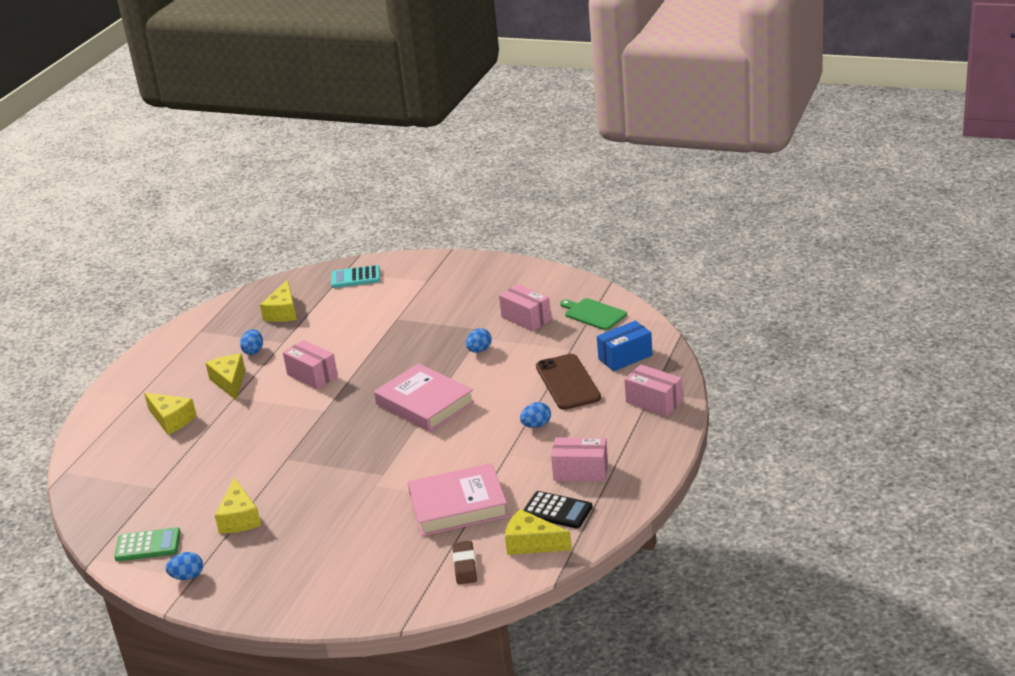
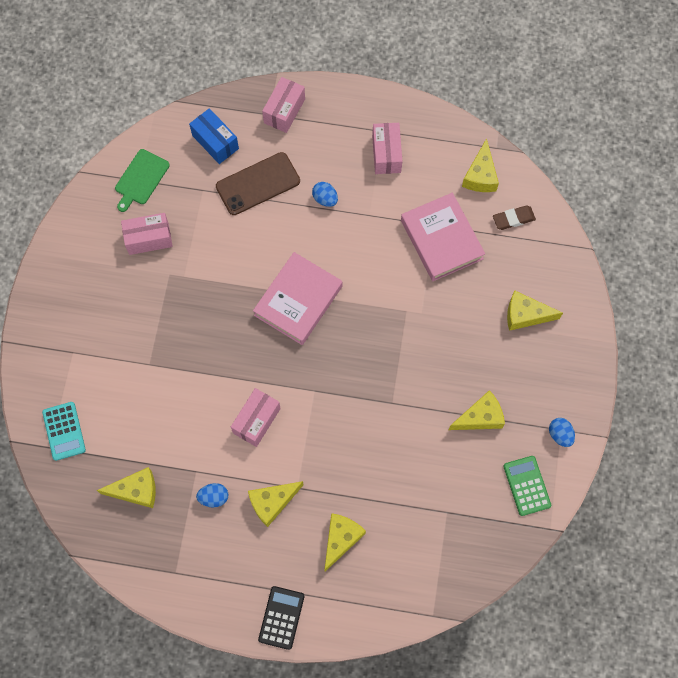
camera: 105 degrees left, 40 degrees up
(339, 563) = (525, 315): none -> yellow cheese
(479, 350) = (207, 271): blue egg -> none
(526, 318) = (149, 239): pink box -> pink box turned 45 degrees clockwise
(557, 511) = (438, 164): black calculator -> black calculator (281, 617)

